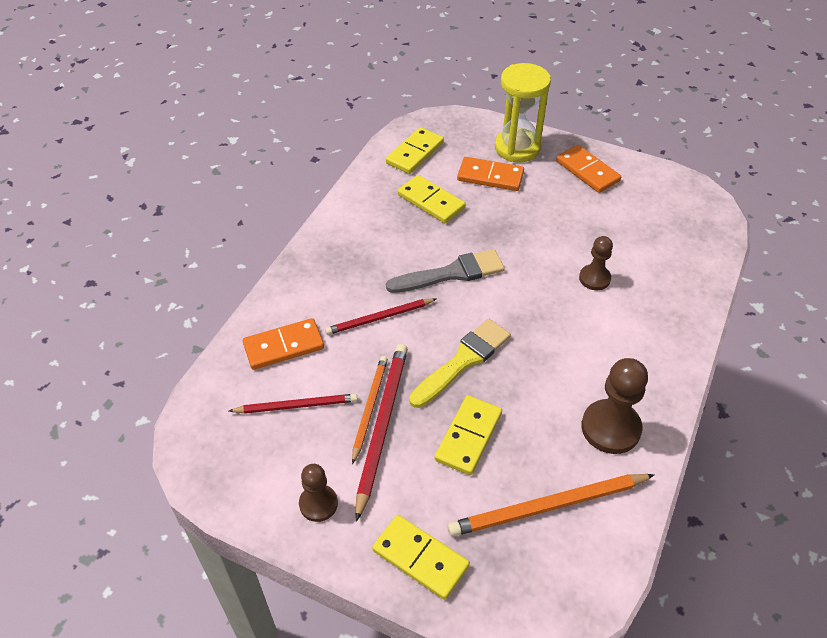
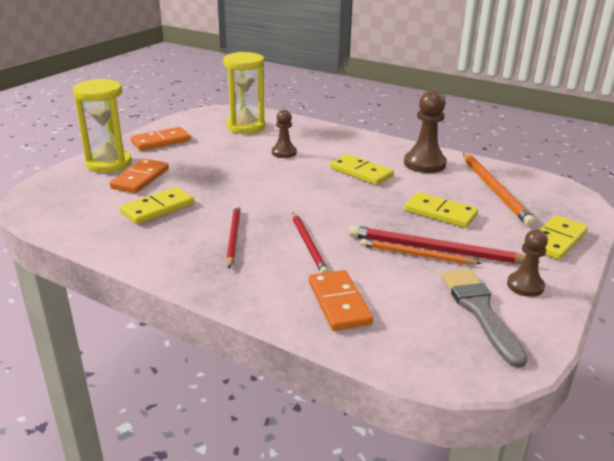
camera: 85 degrees left, 20 degrees down
(296, 406) = (417, 296): red pencil -> red pencil (233, 237)
(414, 153) = (75, 212): yellow domino -> yellow domino (361, 172)
(451, 273) = (260, 206): grey brush -> grey brush (480, 311)
(463, 361) = (363, 209): yellow brush -> none
(663, 234) = (246, 127): none -> yellow hourglass

